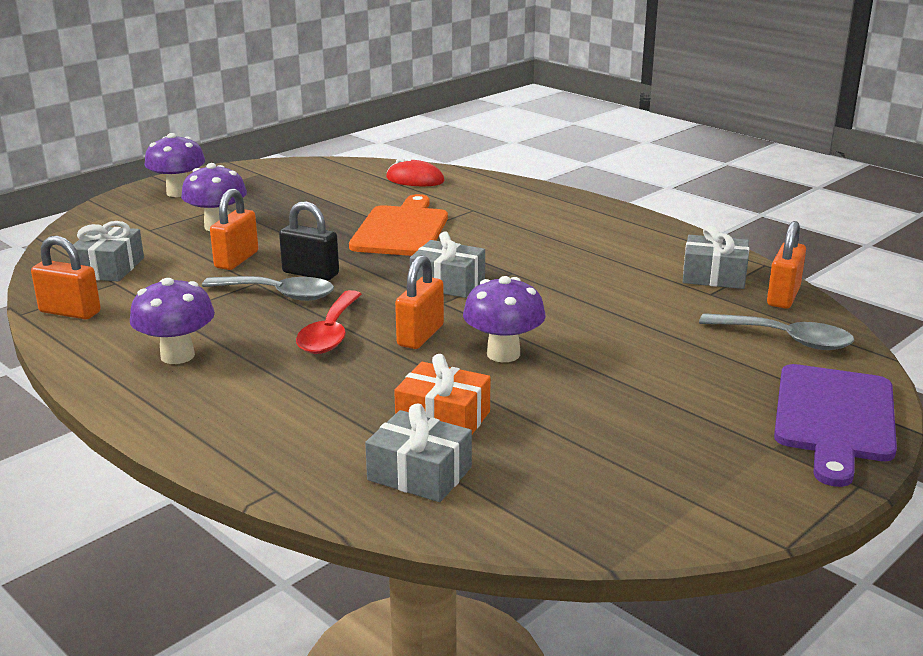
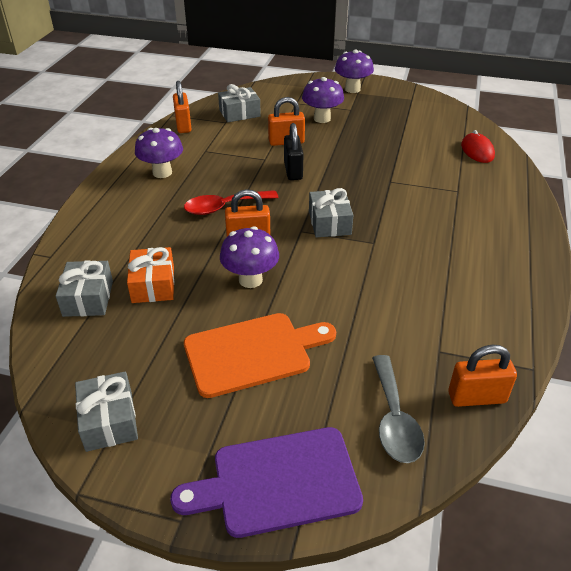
camera: 60 degrees right, 15 degrees up
(279, 294) = (256, 172): grey spoon -> none
(402, 229) = (390, 176): orange cutting board -> orange cutting board (253, 353)
(714, 276) = (474, 344): grey gift -> grey gift (109, 420)

